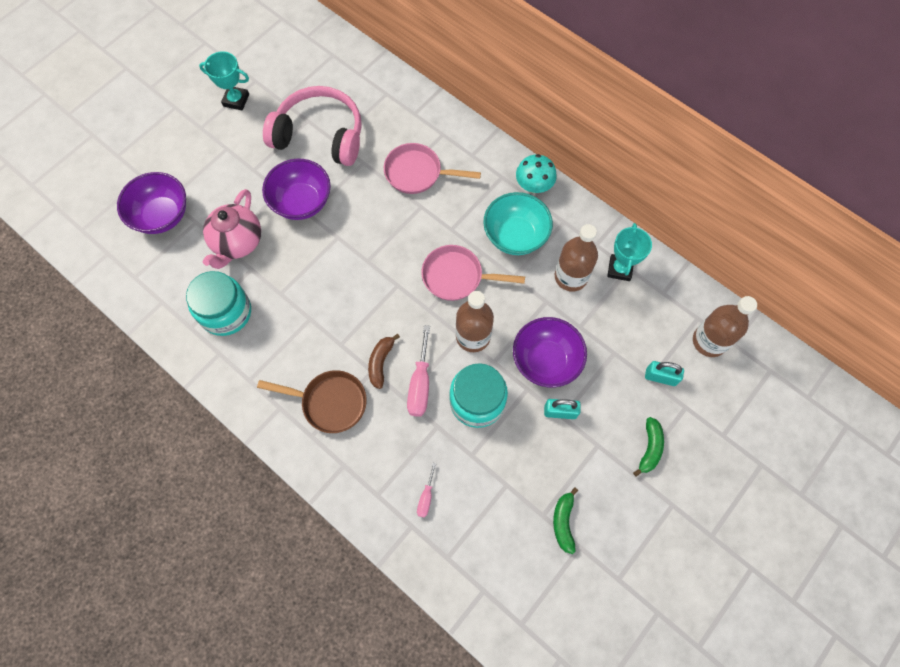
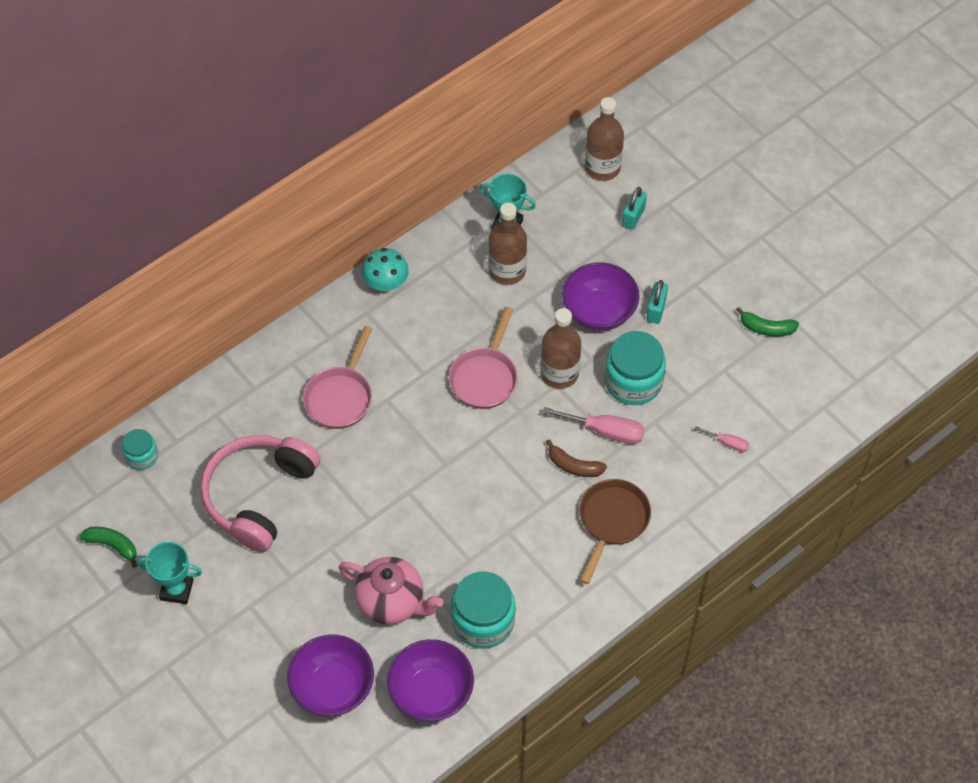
camera: 80 degrees left, 10 degrees down
(236, 100) = (177, 589): turquoise trophy -> turquoise trophy turned 75 degrees clockwise
(302, 202) = (351, 525): purple bowl -> purple bowl (431, 693)
(343, 56) = (142, 456): none -> turquoise jar
(515, 236) = (446, 313): turquoise bowl -> none
(649, 448) = (704, 242): green banana -> green banana (113, 545)

